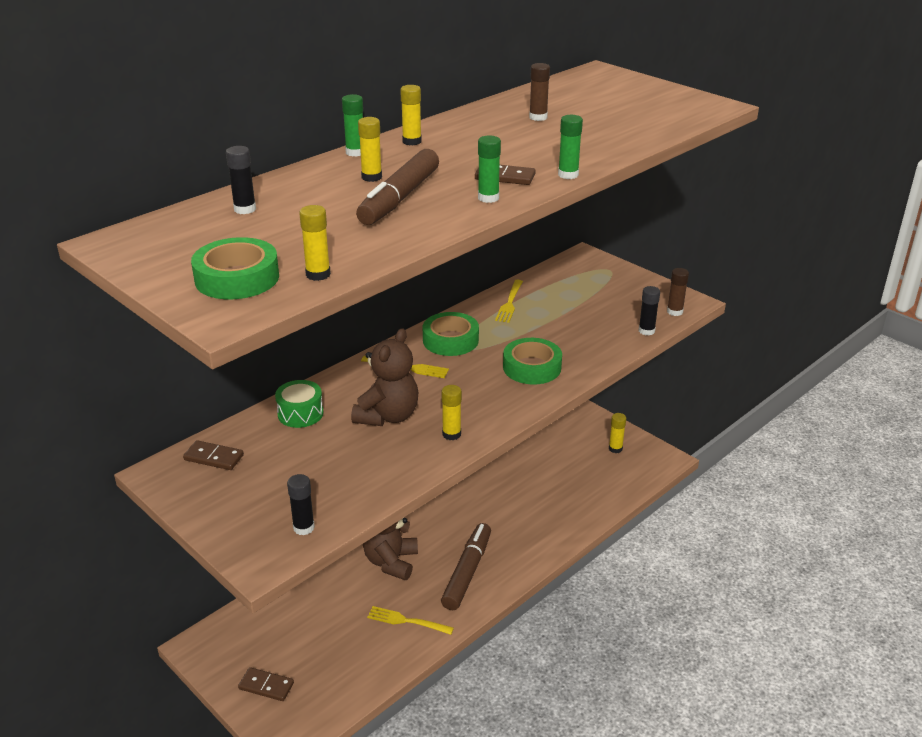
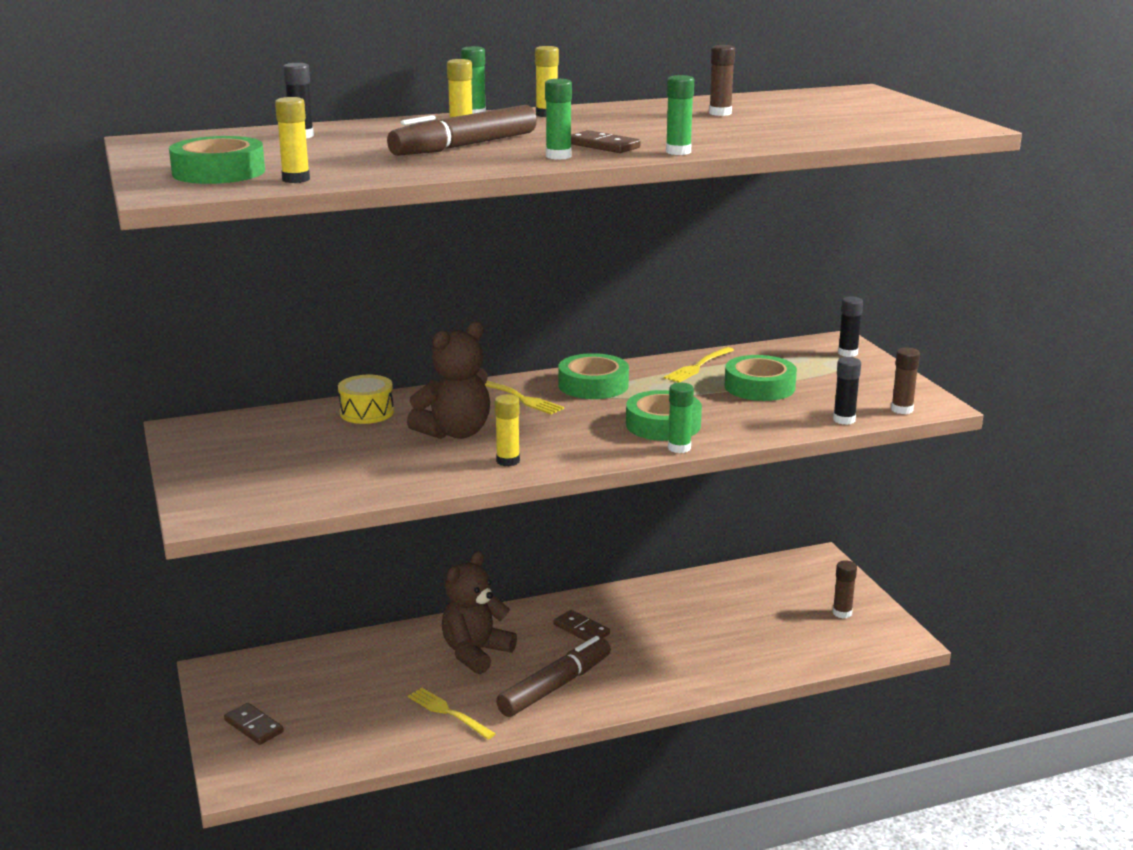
camera: 25 degrees right, 10 degrees down
(214, 457) = (246, 428): brown domino -> brown domino (581, 629)
(300, 413) = (367, 412): green drum -> yellow drum
(304, 528) = (273, 499): black glue stick -> black glue stick (847, 353)
(561, 387) = (679, 448): none -> green glue stick
(567, 313) = (759, 387): none -> green tape
(615, 448) = (842, 613): yellow glue stick -> brown glue stick

